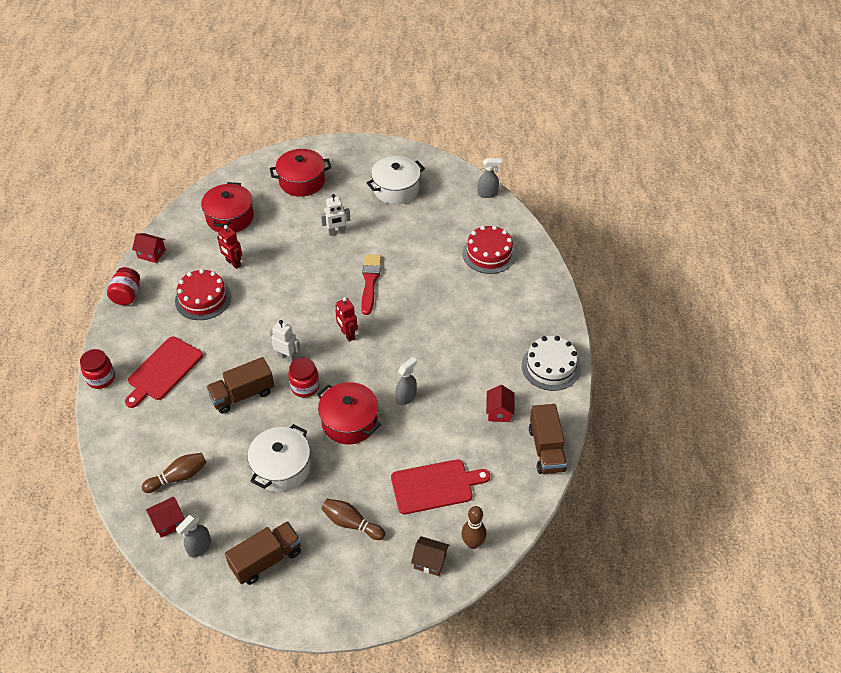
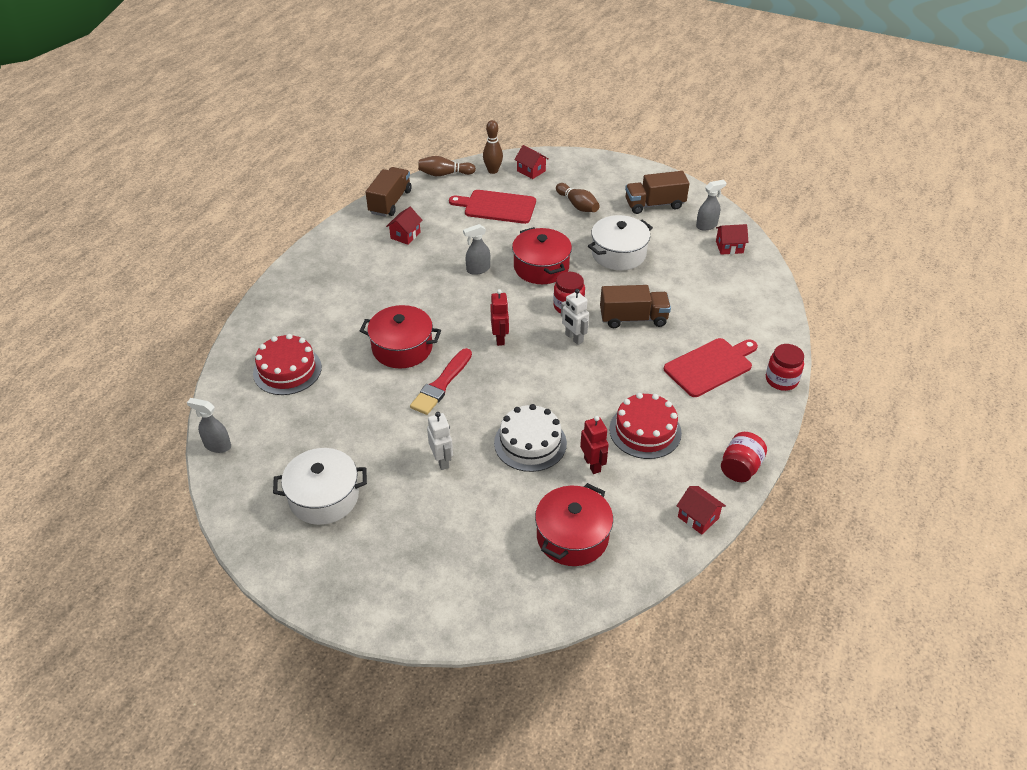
camera: 155 degrees left, 5 degrees down
(178, 477) = (714, 274): brown bowling pin -> brown bowling pin (444, 174)
(302, 181) = (443, 561): red pot -> red pot (402, 348)
(336, 232) = (442, 460): white robot -> white robot turned 60 degrees clockwise
(430, 561) = (531, 171): brown house -> red house
(551, 366) = (330, 252): white cake -> white cake (530, 443)

